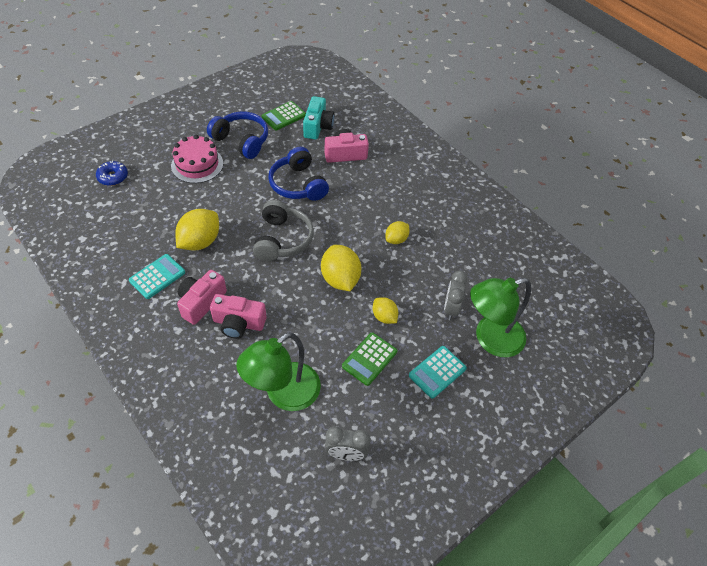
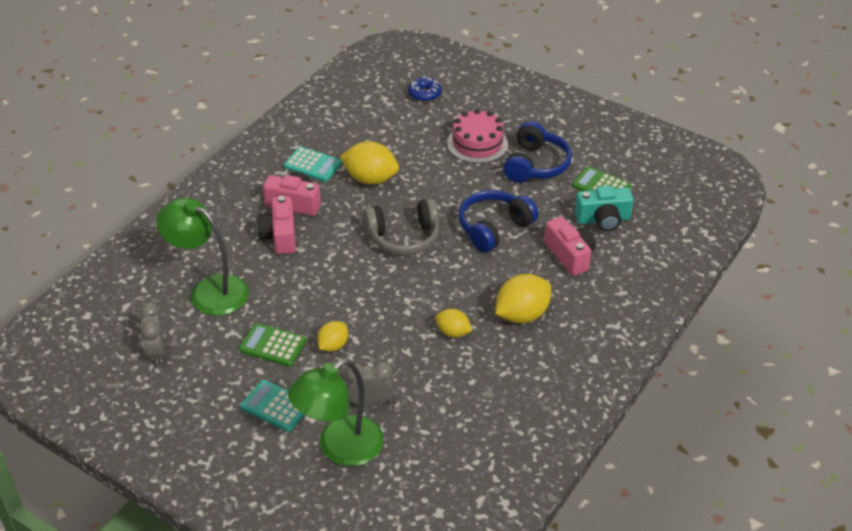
camera: 75 degrees right, 10 degrees down
(340, 279) = (370, 297): yellow lemon -> yellow lemon (521, 315)
(490, 339) = (339, 448): green lamp -> green lamp turned 90 degrees counterclockwise

